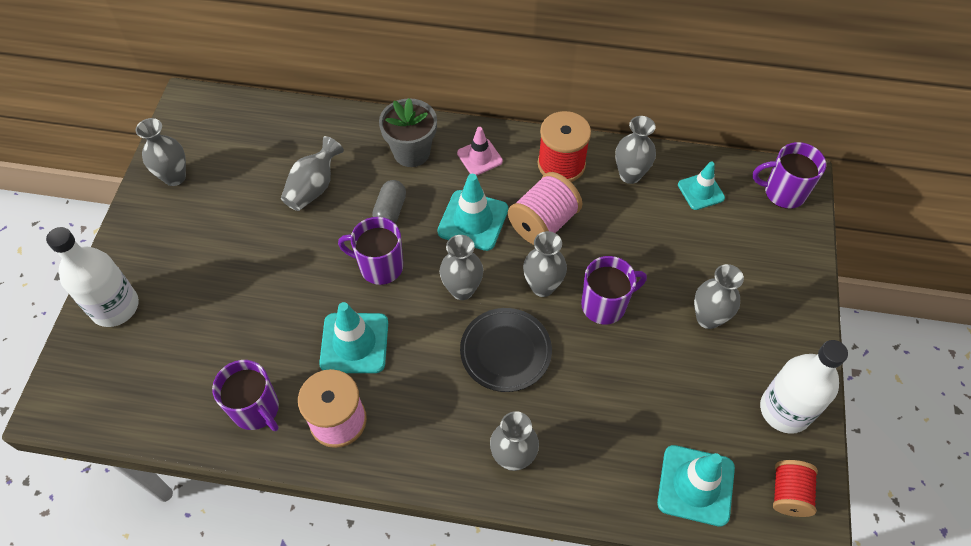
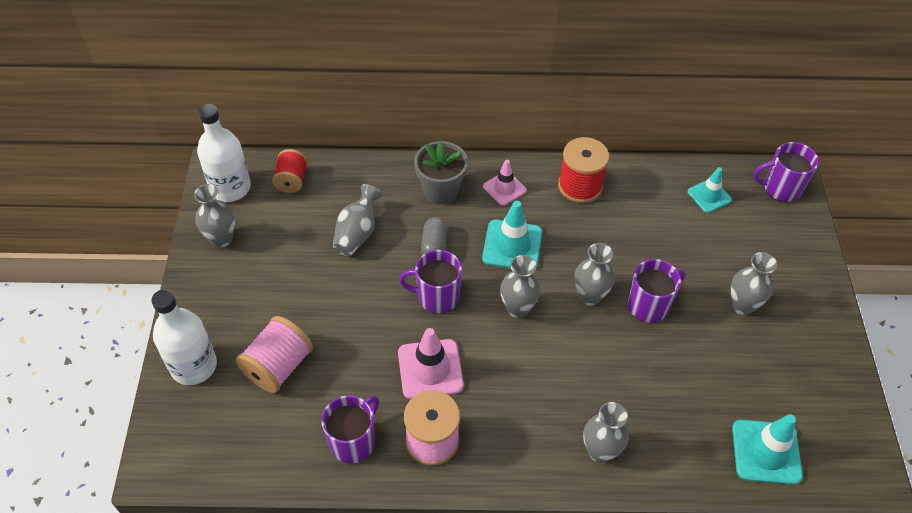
camera: 10 degrees left, 5 degrees down
(256, 409) = (353, 441): purple mug -> purple mug turned 90 degrees counterclockwise
(354, 343) = (430, 369): turquoise traffic cone -> pink traffic cone
(505, 352) = (570, 358): black plate -> none
(543, 223) = (576, 240): pink spool -> pink spool (278, 366)
(630, 175) = (643, 188): grey vase -> none
(785, 410) = (827, 376): white bottle -> white bottle (230, 188)
(789, 494) = (847, 447): red spool -> red spool (291, 180)

